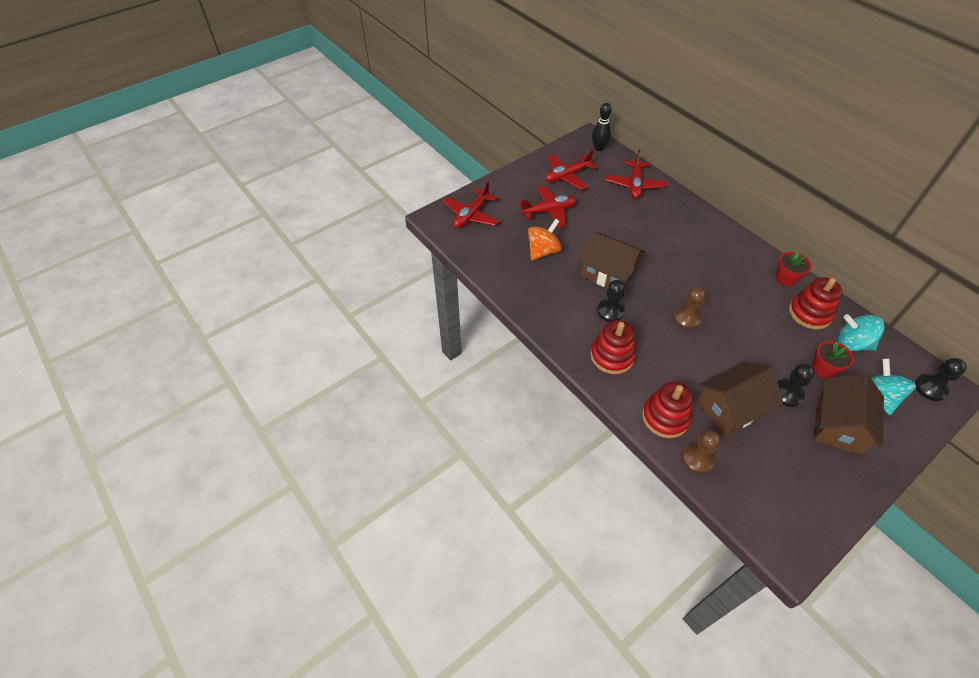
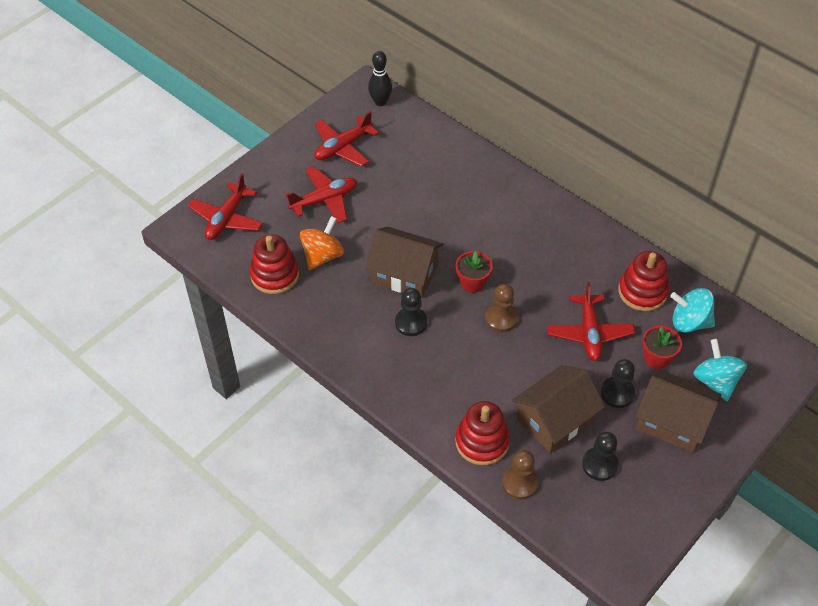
camera: 10 degrees left, 0 degrees up
(612, 356) = (416, 378): red stacking toy -> red stacking toy (275, 275)
(634, 185) = (429, 149): red plane -> red plane (589, 333)
(785, 278) = (614, 252): red flower pot -> red flower pot (472, 283)
(838, 425) = (672, 421): brown house -> brown house turned 75 degrees counterclockwise
(930, 388) = (773, 363): black pawn -> black pawn (599, 465)

